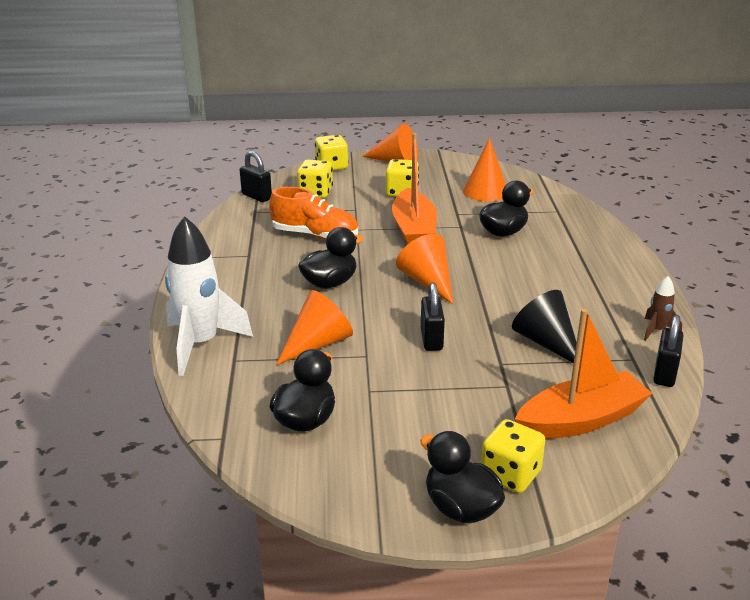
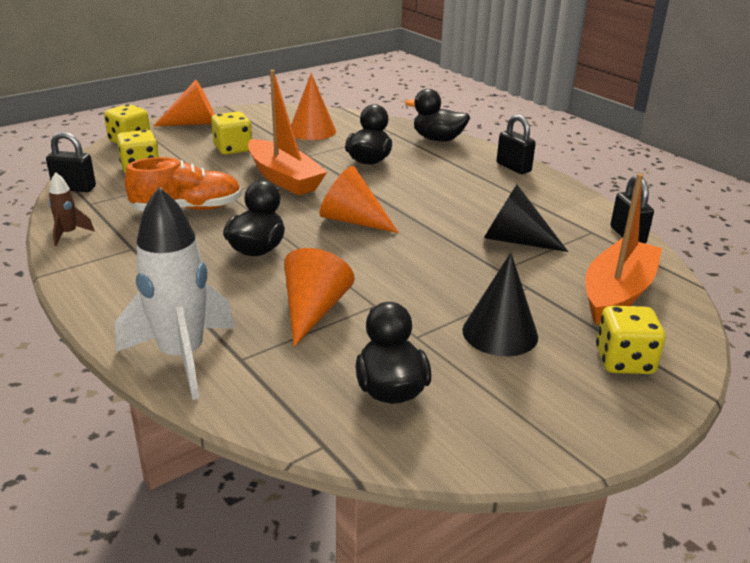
camera: 35 degrees left, 0 degrees up
(431, 339) = (417, 270): black padlock -> black padlock (513, 167)
(435, 412) = (500, 333): none -> black cone
(461, 508) = (624, 408): black duck -> black duck (438, 139)
(657, 331) = (582, 205): brown rocket -> brown rocket (68, 234)

